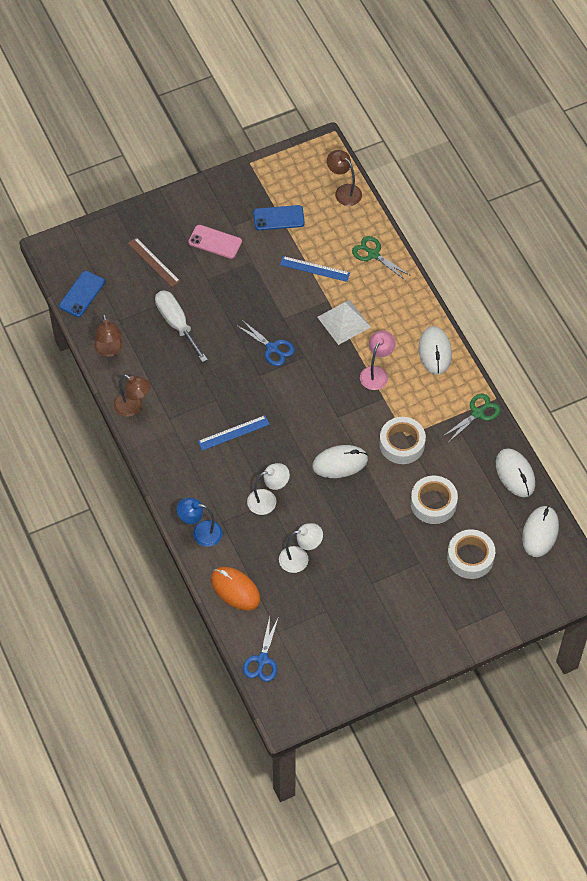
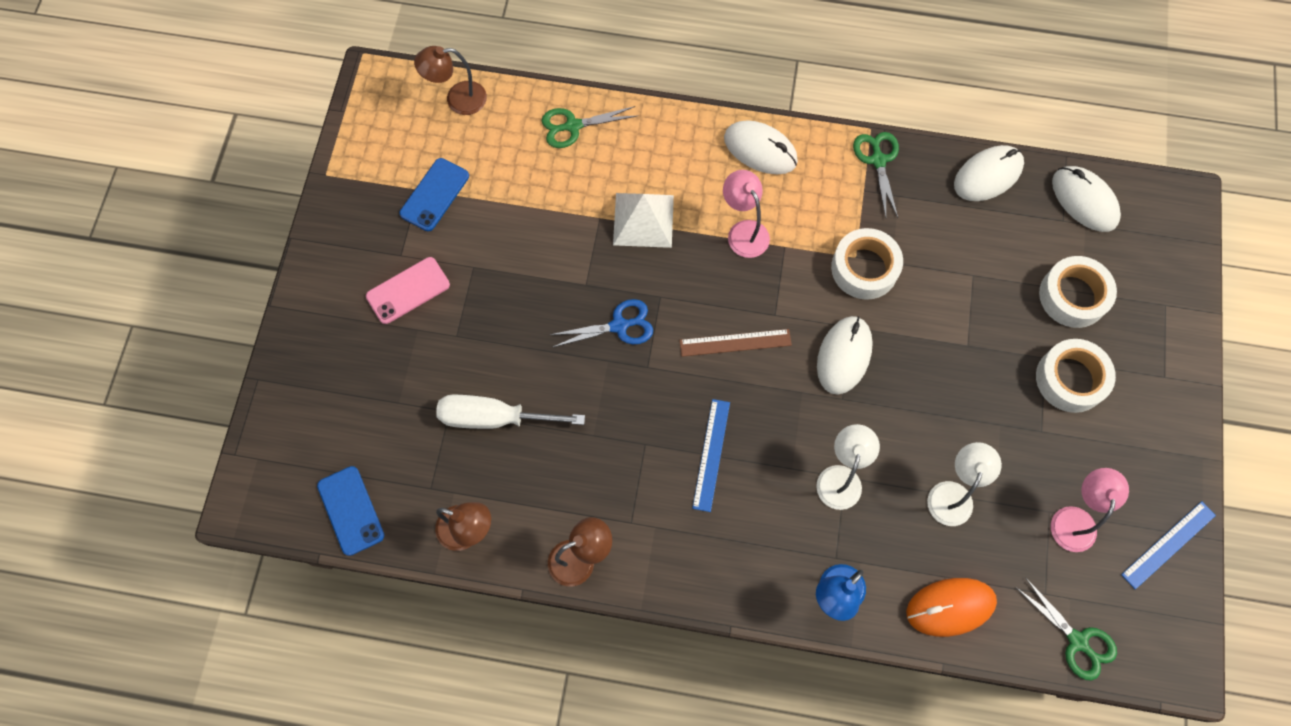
camera: 55 degrees left, 10 degrees up
(153, 262) = (376, 385): brown ruler -> brown ruler (735, 343)
(262, 660) = (1077, 641): blue scissors -> green scissors
(314, 269) = (541, 202): blue ruler -> blue ruler (1168, 545)
(331, 625) = (1074, 519): none -> pink lamp
(433, 503) = (971, 288): white tape -> white tape (1070, 379)
(515, 474) = (988, 175): white mouse -> white mouse turned 45 degrees counterclockwise

